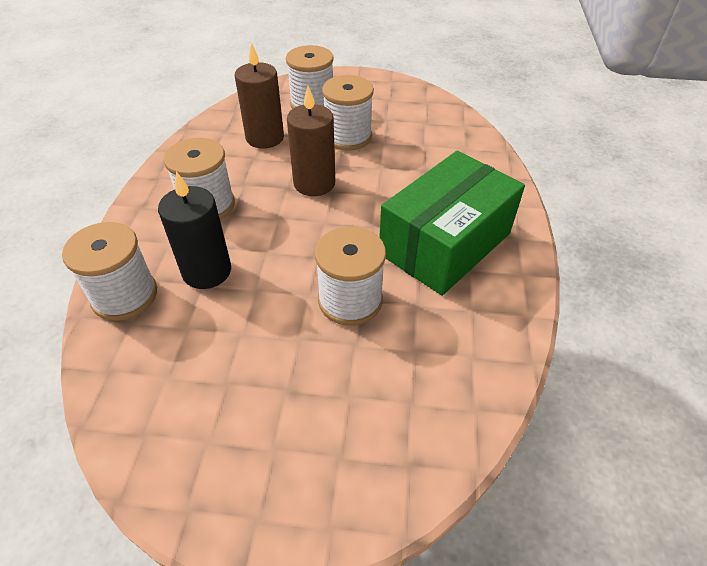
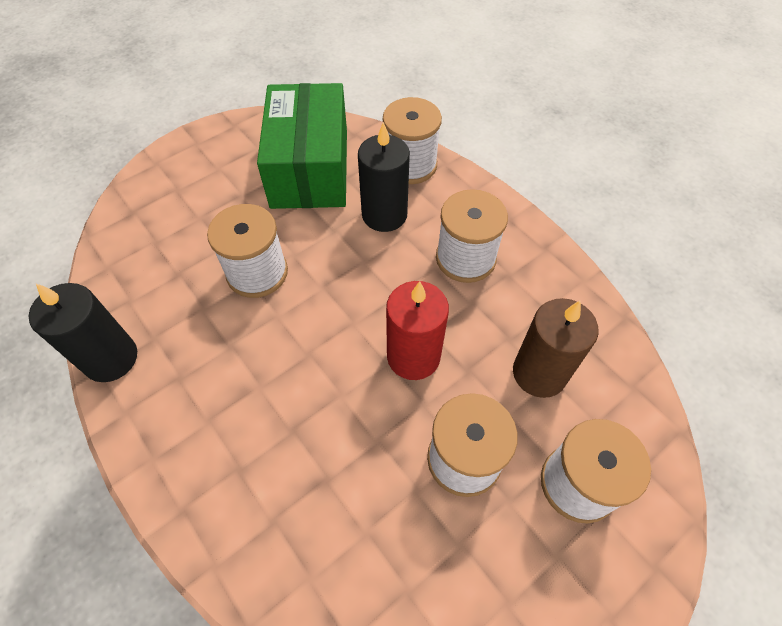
camera: 135 degrees right, 10 degrees up
(314, 183) = (413, 356): brown candle -> red candle
(445, 243) = (222, 388): green box -> green box (310, 168)
(515, 317) = (111, 358): none -> black candle

